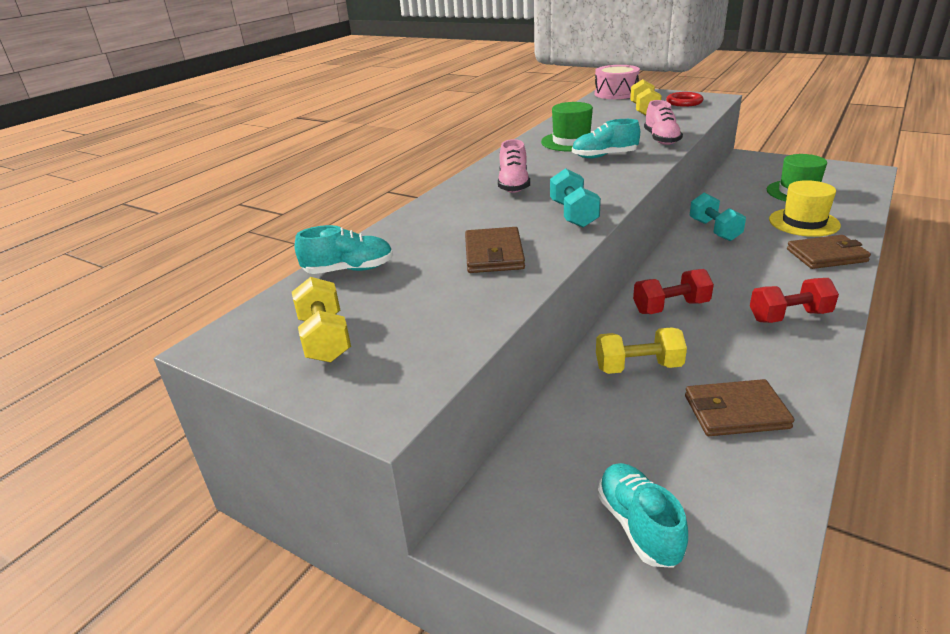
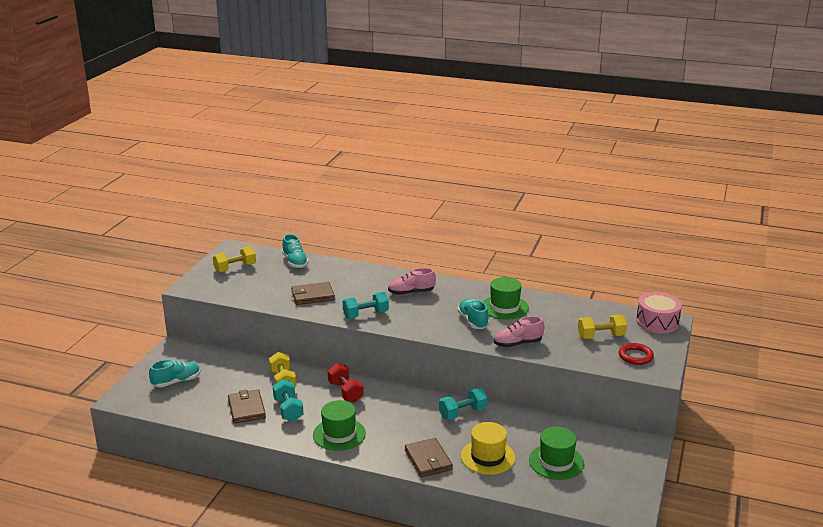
camera: 75 degrees right, 5 degrees down
(730, 363) = (288, 409): none -> turquoise dumbbell
(789, 316) = (339, 434): red dumbbell -> green hat

